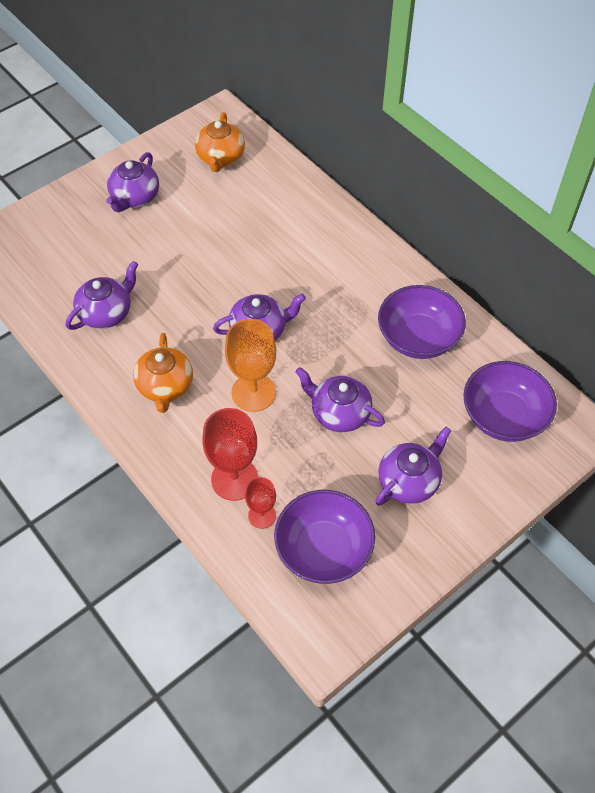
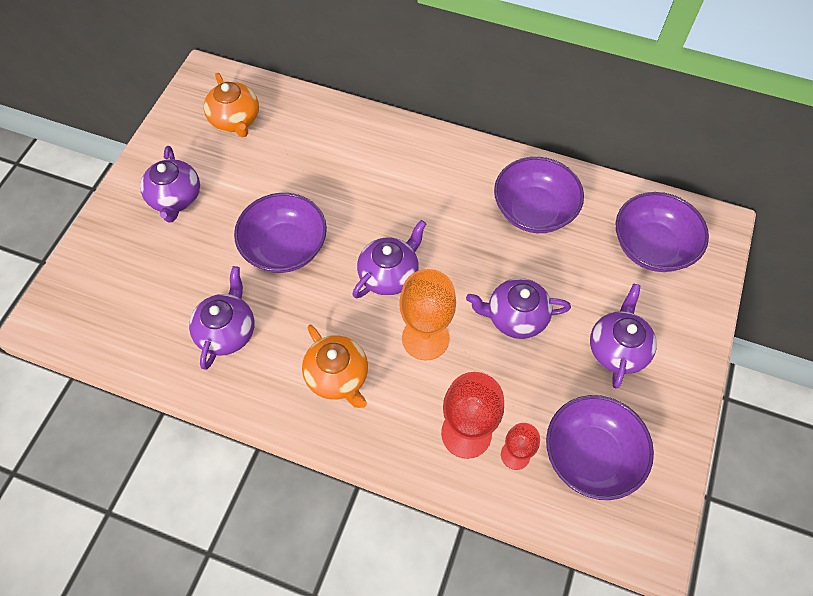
camera: 30 degrees left, 5 degrees up
(192, 272) = (285, 247): none -> purple bowl

